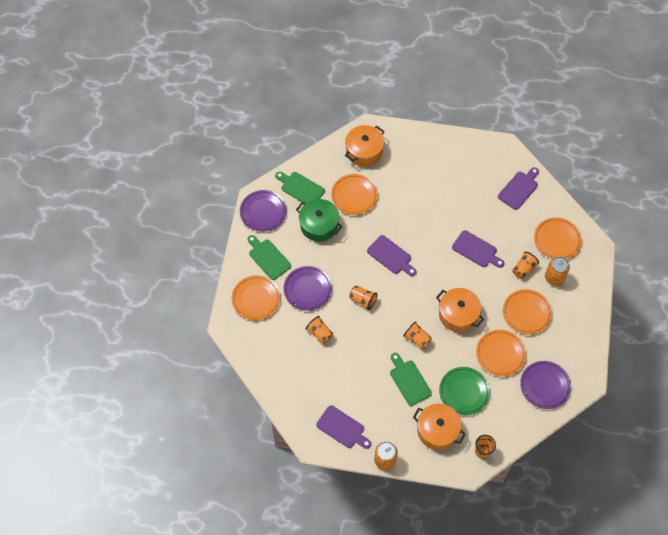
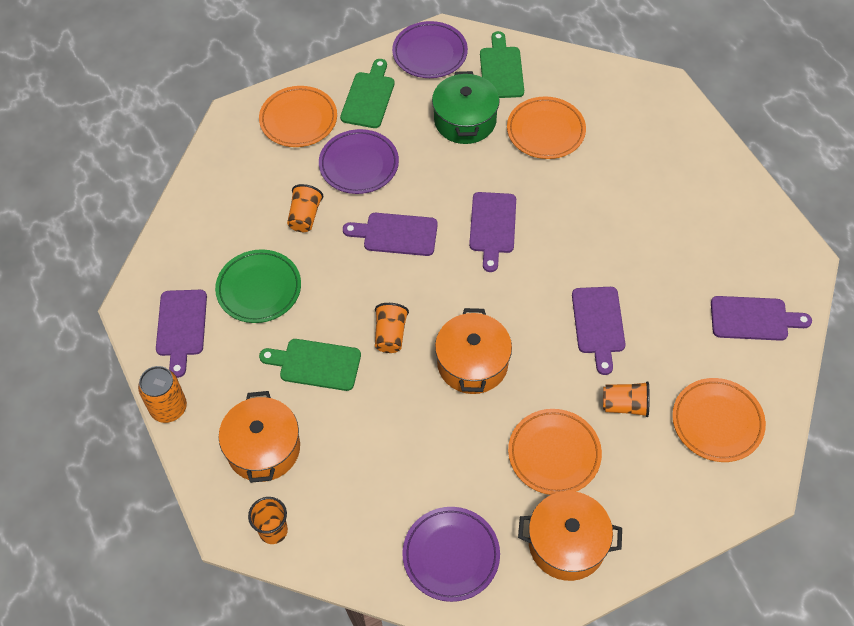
camera: 55 degrees right, 5 degrees down
(362, 300) = (396, 234): orange cup -> purple cutting board
(364, 151) = (624, 102): orange pot -> orange pot (567, 544)
(409, 381) = (316, 364): green cutting board -> green cutting board turned 105 degrees counterclockwise
(464, 392) = (352, 446): green plate -> green plate (259, 289)
(500, 354) = (454, 459): orange plate -> none
(554, 278) = (648, 457): orange can -> none

